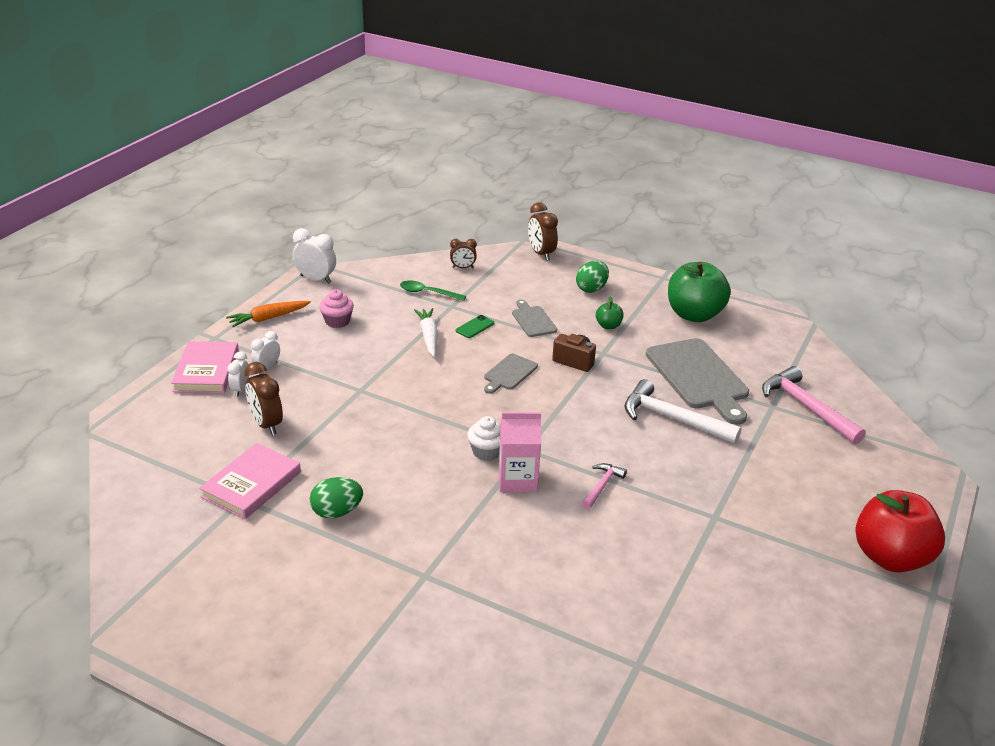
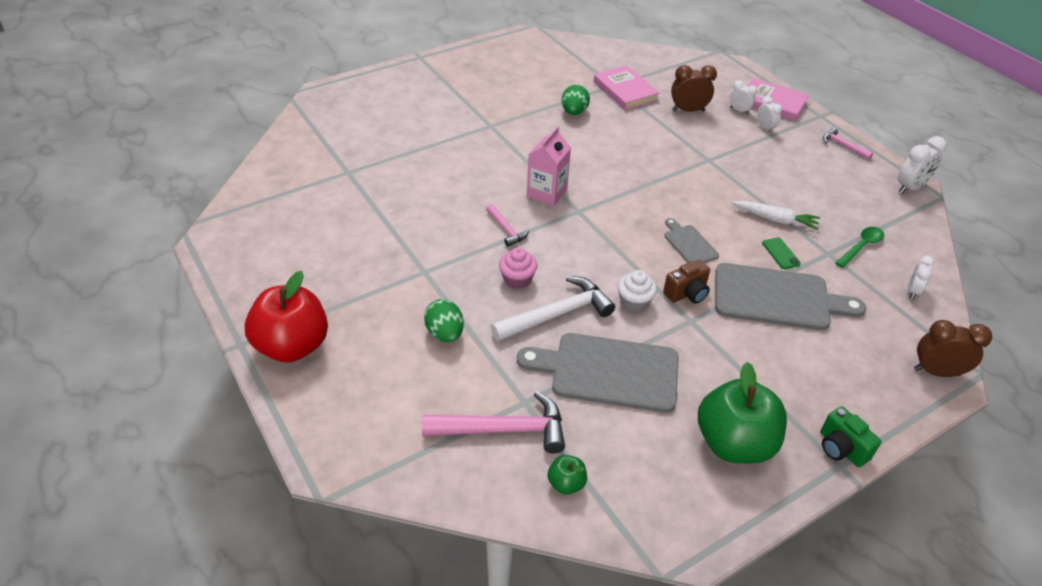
camera: 120 degrees right, 10 degrees up
(268, 318) = (843, 146): orange carrot -> pink hammer
(337, 321) = (824, 178): pink cupcake -> pink cupcake (517, 280)
(463, 268) = (912, 291): brown clock -> white clock
(486, 452) = (589, 191): white cupcake -> white cupcake (634, 302)
(533, 320) = (777, 298): grey cutting board -> grey cutting board, size x1.98
(591, 289) = (831, 377): green egg -> green egg (445, 333)
(608, 326) = (741, 351): green apple -> green apple (566, 483)
(649, 279) = (841, 448): none -> green camera

